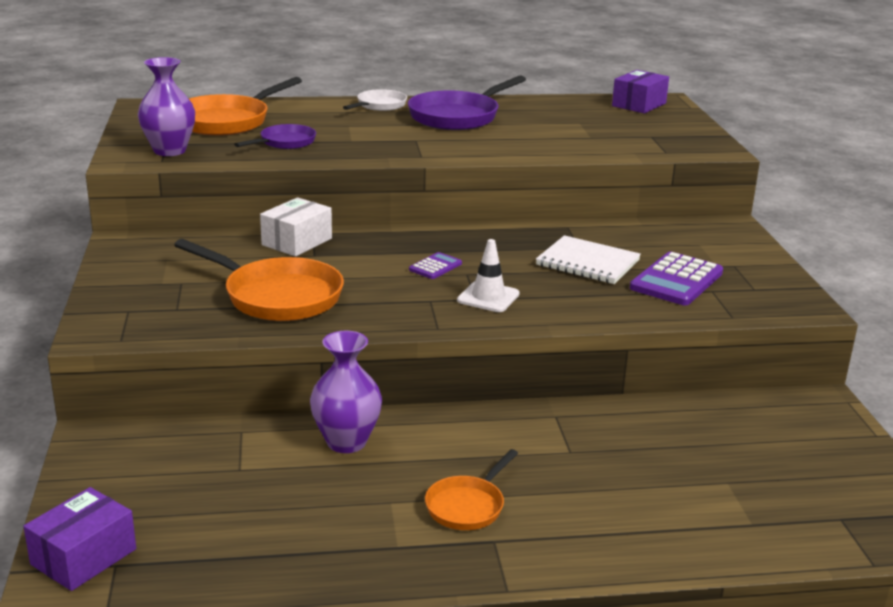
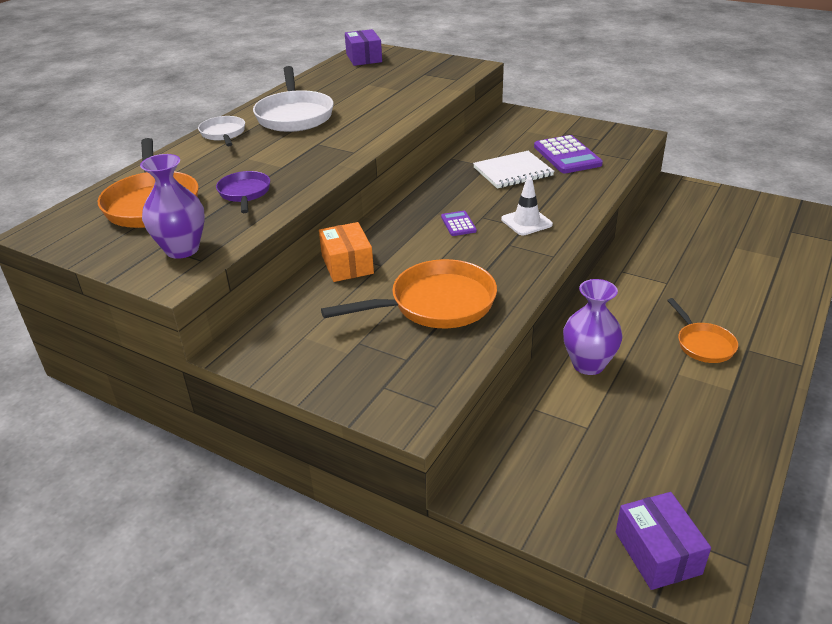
camera: 50 degrees left, 10 degrees up
(297, 242) = (347, 264): white box -> orange box
(458, 117) = (294, 115): purple pan -> white pan

